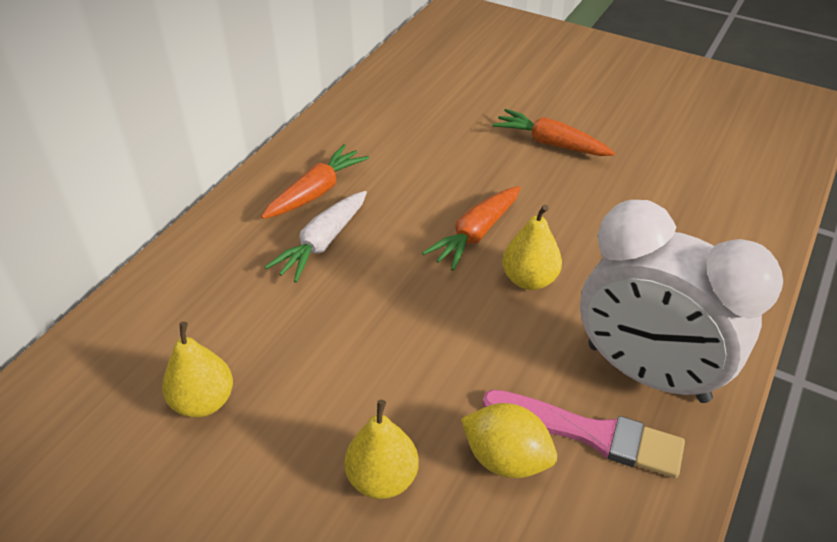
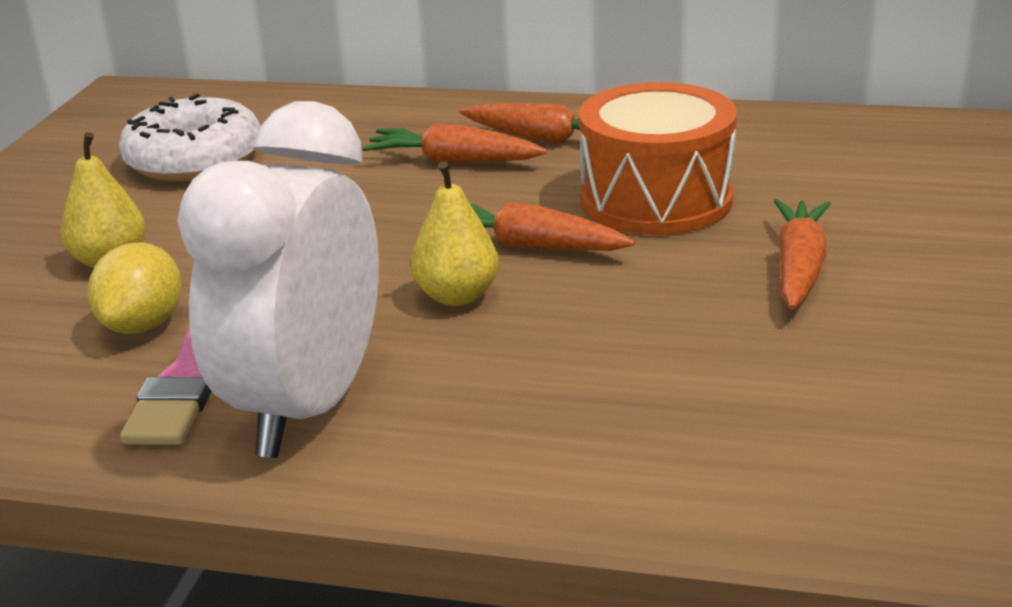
camera: 75 degrees right, 15 degrees down
(203, 401) = (194, 160): yellow pear -> white donut
(322, 243) = (453, 161): white carrot -> orange carrot
(441, 169) = (656, 199): none -> orange drum

